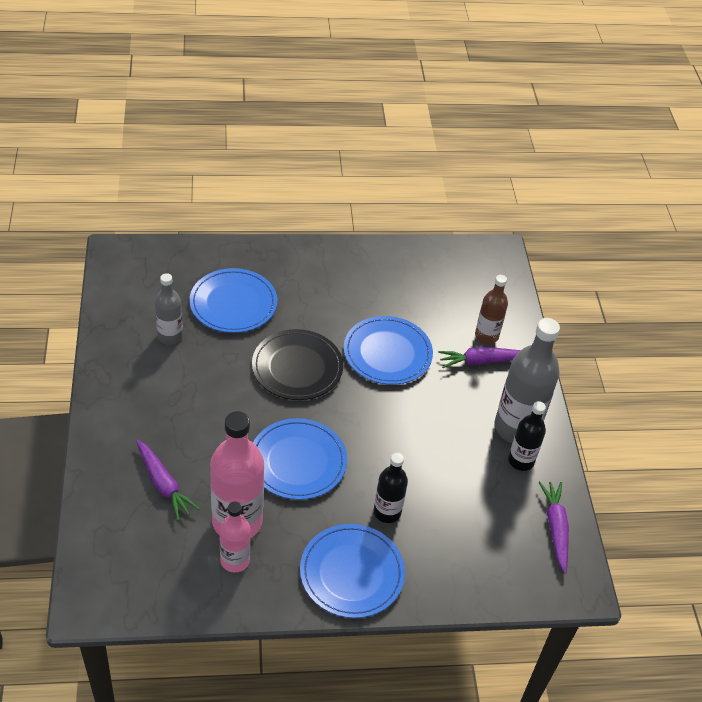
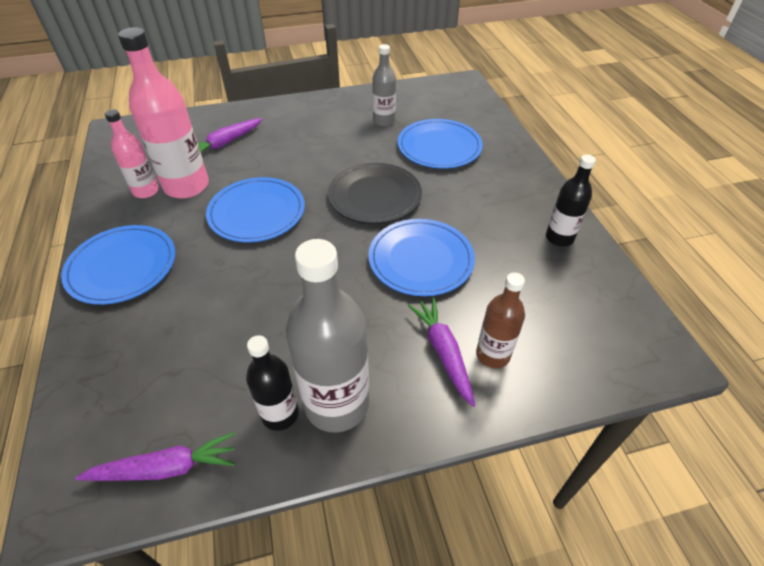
camera: 85 degrees right, 0 degrees up
(387, 512) = (196, 285): black bottle -> black bottle (559, 238)

